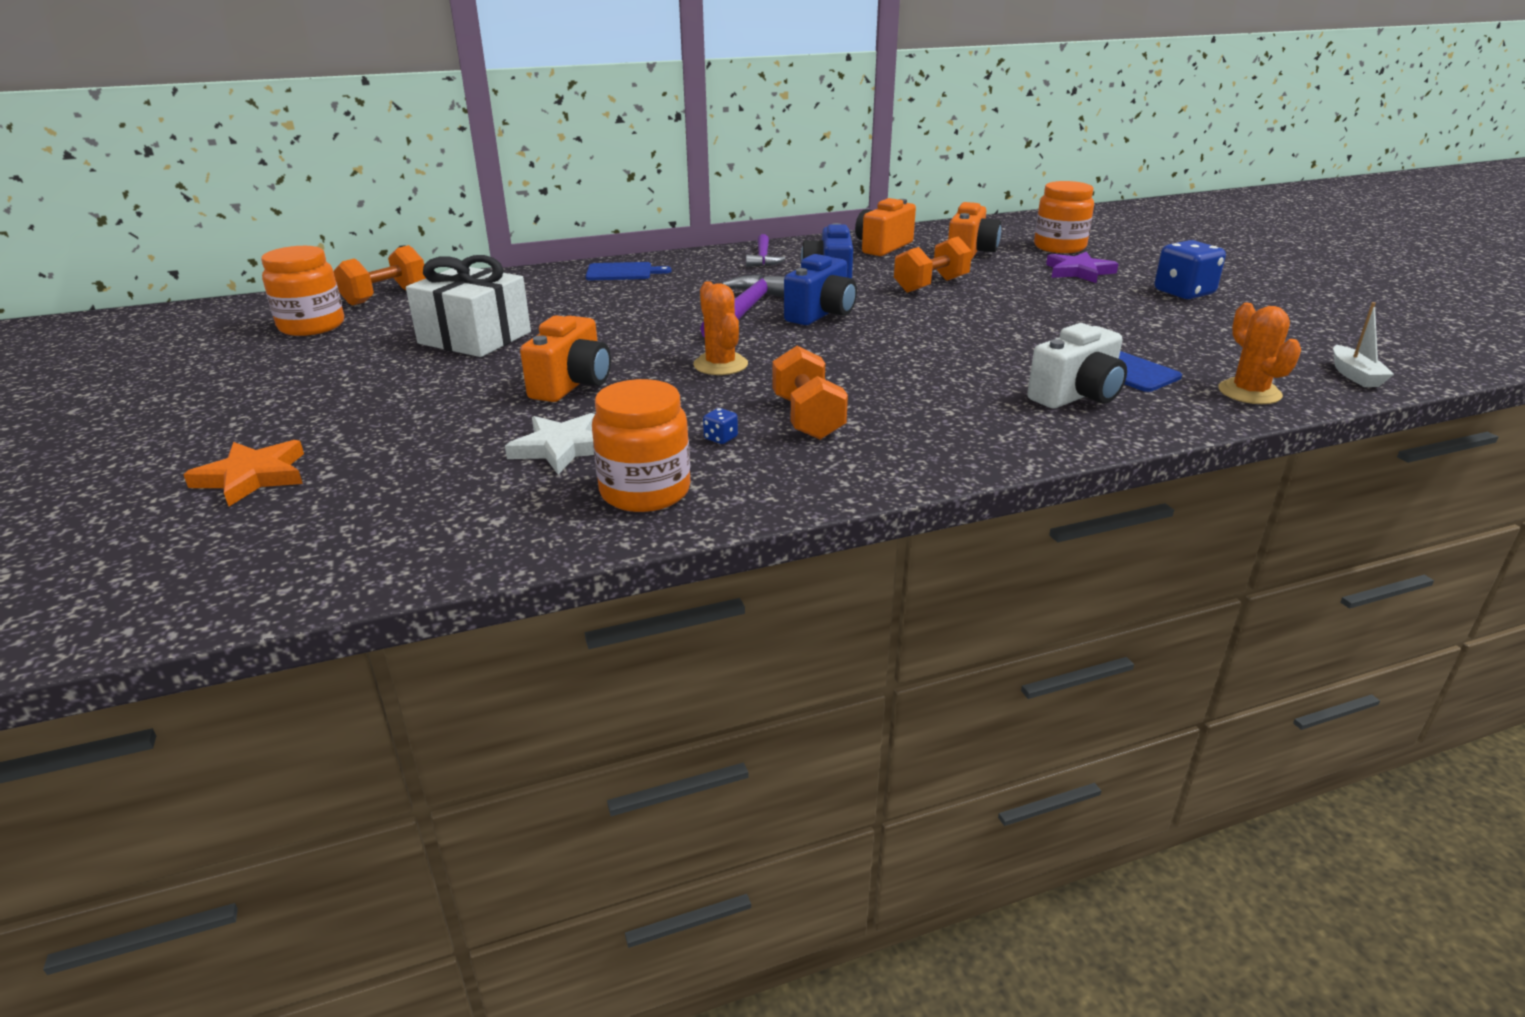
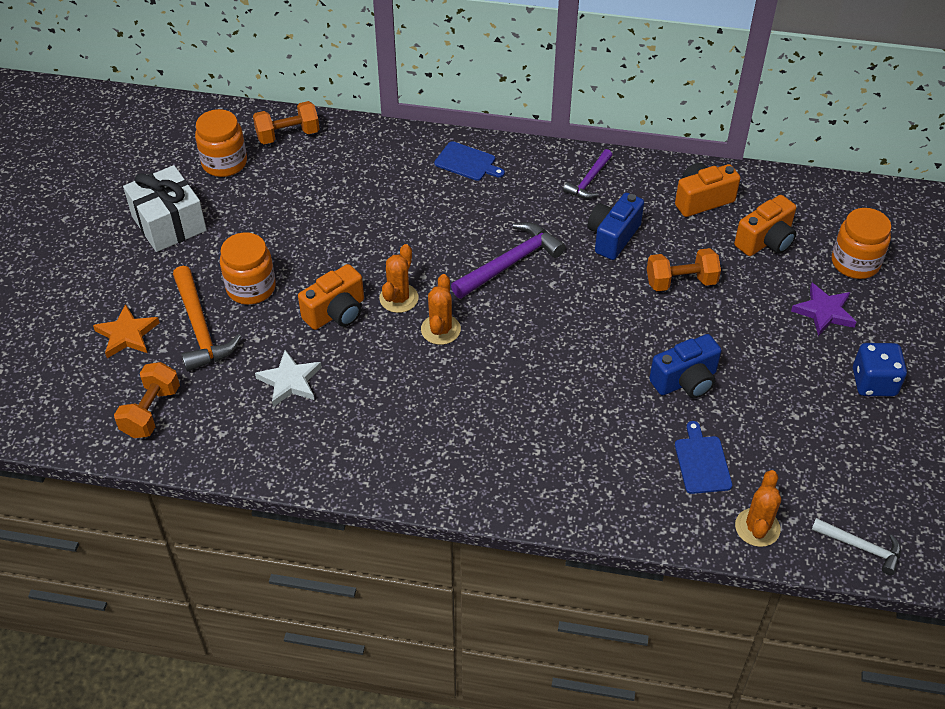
camera: 30 degrees right, 20 degrees up
(378, 442) = (200, 328): none -> orange hammer
(475, 338) = (313, 223): white gift -> white gift (169, 223)
(643, 358) = (399, 298): none -> orange cactus
(645, 492) = (306, 445): orange jar -> orange jar (251, 288)
(720, 438) = (381, 413): blue dice -> none
(807, 418) = (446, 417): orange dumbbell -> orange dumbbell (151, 411)
(821, 314) = (560, 291): blue camera -> blue camera (685, 381)
(1076, 396) = (635, 474): white camera -> none
(1355, 375) = (861, 547): white boat -> white hammer

